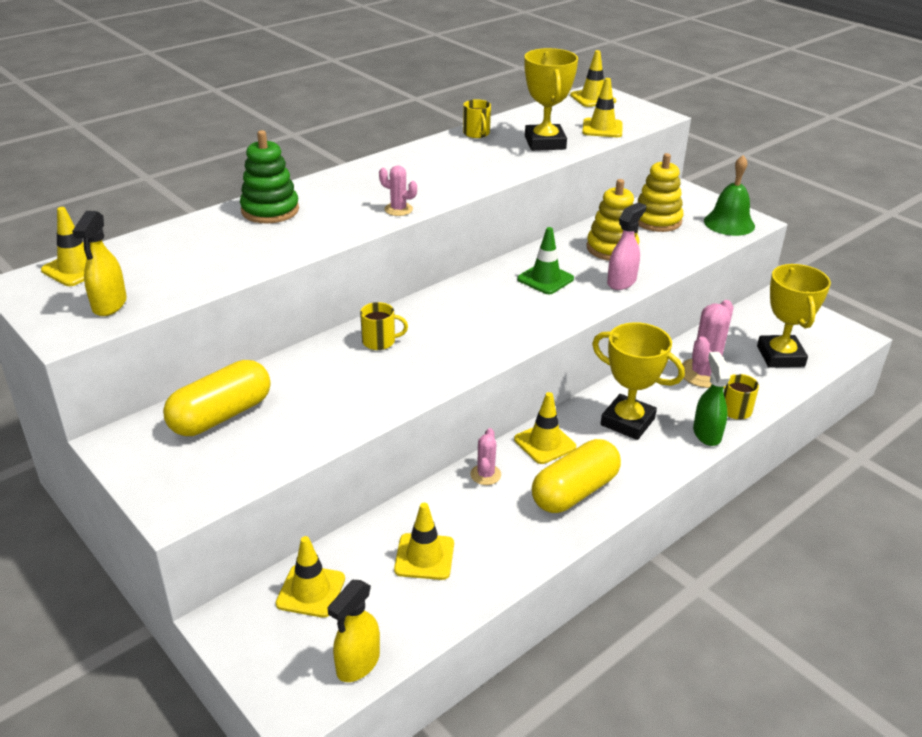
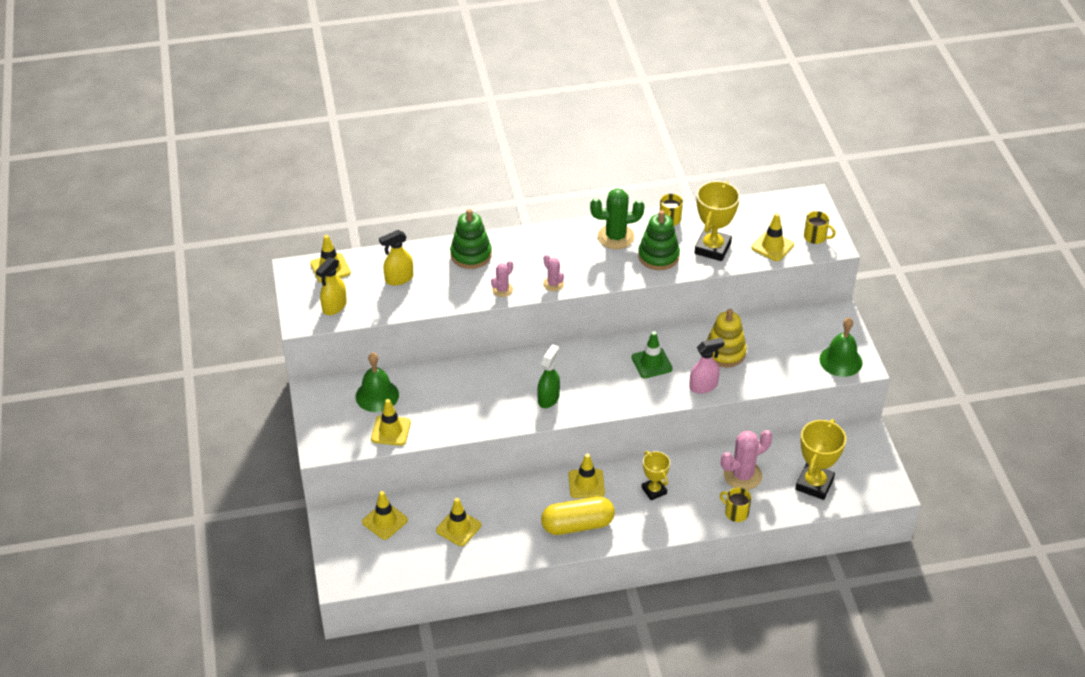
camera: 30 degrees right, 10 degrees up
(221, 416) = (377, 395): yellow capsule -> green bell
(357, 664) = (384, 572): yellow spray bottle -> yellow spray bottle (399, 279)
(379, 341) = (502, 375): yellow mug -> yellow mug (815, 237)
(432, 158) = (616, 237): none -> green cactus
(485, 475) = (532, 490): pink cactus -> pink cactus (502, 289)
(495, 161) = (658, 256): none -> green stacking toy
(592, 98) = (799, 206): yellow traffic cone -> yellow traffic cone (390, 430)
(627, 422) = (654, 490): yellow trophy -> yellow trophy, size x0.62
(657, 220) = (786, 337): yellow stacking toy -> none
(706, 433) = (699, 521): green spray bottle -> green spray bottle (548, 398)

